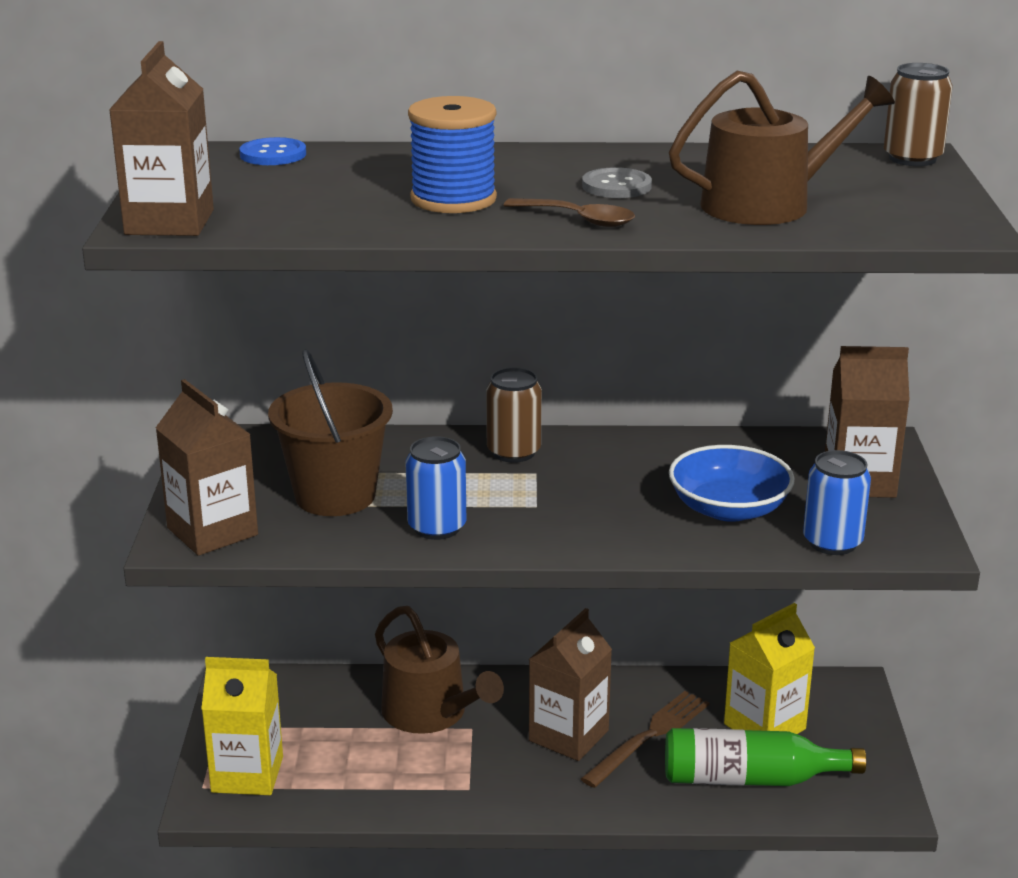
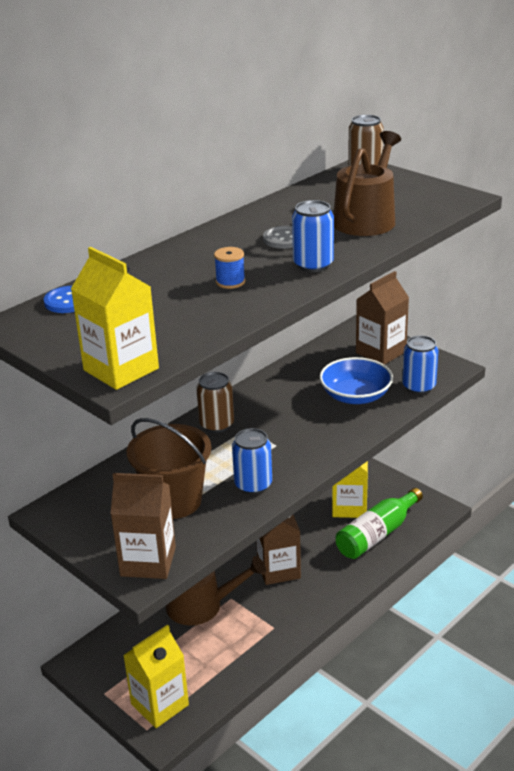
camera: 45 degrees left, 5 degrees up
(169, 222) = (121, 369): brown carton -> yellow carton
(453, 199) = (230, 282): blue spool -> blue spool, size x0.52
(579, 220) = (313, 265): brown spoon -> blue can
(649, 737) = (312, 545): brown fork -> none

